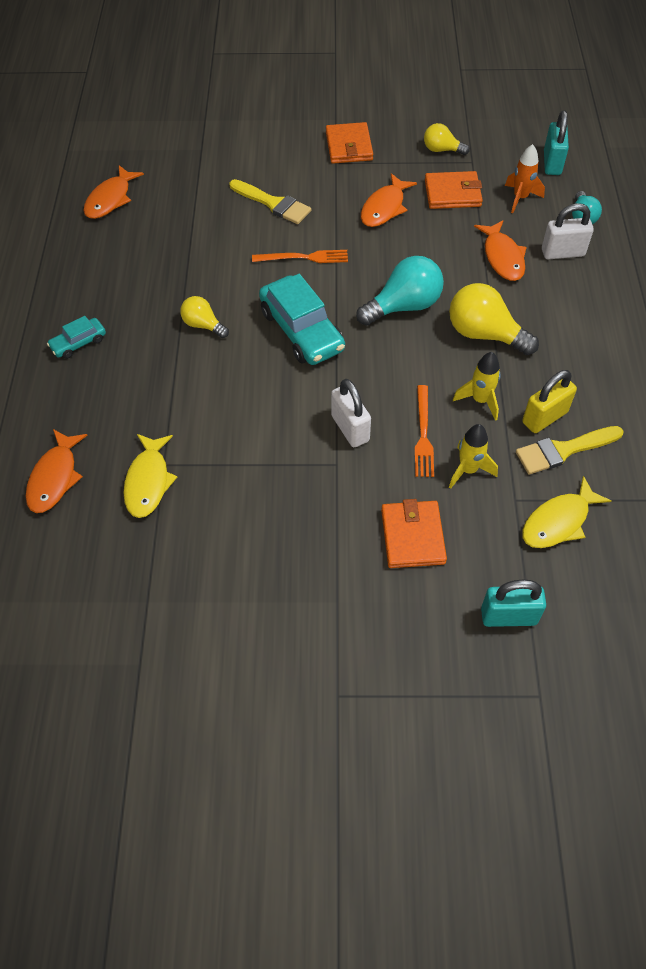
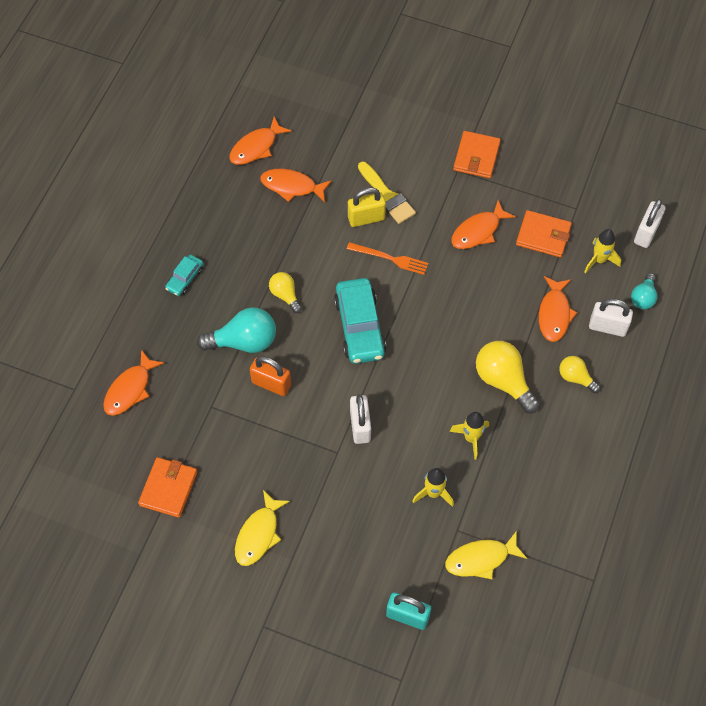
camera: 20 degrees right, 5 degrees up
(79, 343) = (185, 278): turquoise car -> turquoise car turned 45 degrees counterclockwise
(148, 481) = (195, 416): yellow fish -> yellow fish (258, 534)
(165, 223) = (292, 186): none -> orange fish
(226, 418) = (271, 384): none -> orange padlock
(404, 306) = (450, 333): turquoise light bulb -> turquoise light bulb (244, 341)
(412, 536) = (367, 530): orange wallet -> orange wallet (168, 488)
(423, 434) = (413, 451): orange fork -> none
(442, 150) = (555, 187): yellow light bulb -> yellow light bulb (575, 378)
(520, 198) = (599, 260): orange rocket -> yellow rocket
(544, 417) = (514, 471): yellow padlock -> yellow padlock (366, 218)
(552, 163) = (646, 233): turquoise padlock -> white padlock
(563, 450) = (514, 503): yellow brush -> none

